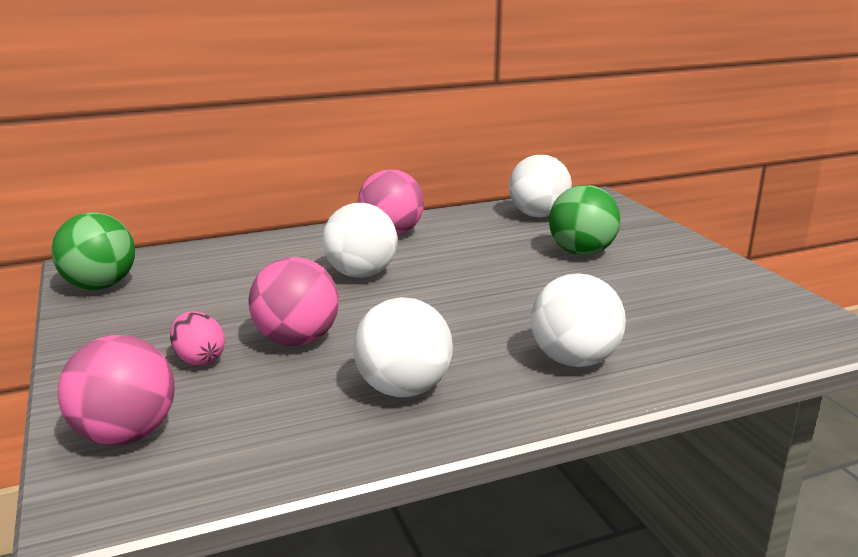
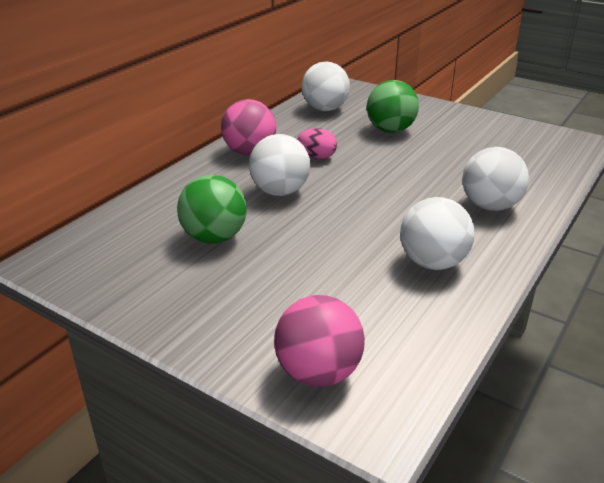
camera: 35 degrees left, 10 degrees up
(100, 286) = (90, 273): green ball -> green ball (214, 237)
(199, 359) = (275, 298): pink egg -> pink egg (317, 156)
(297, 340) = (317, 257): pink ball -> none

